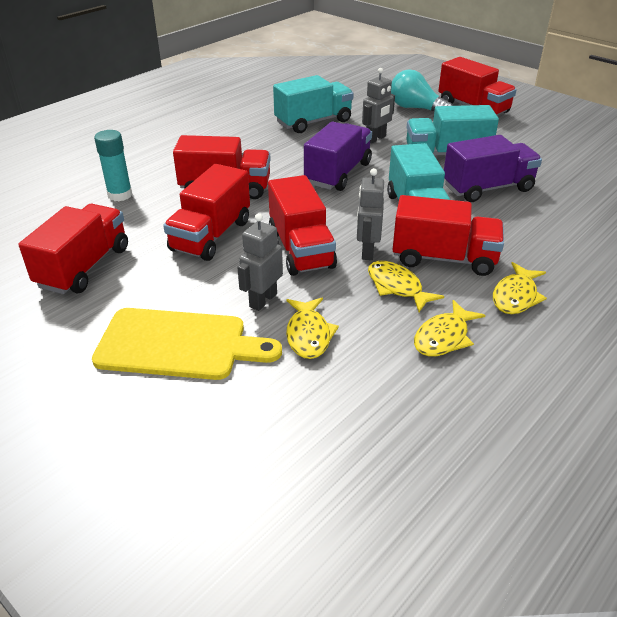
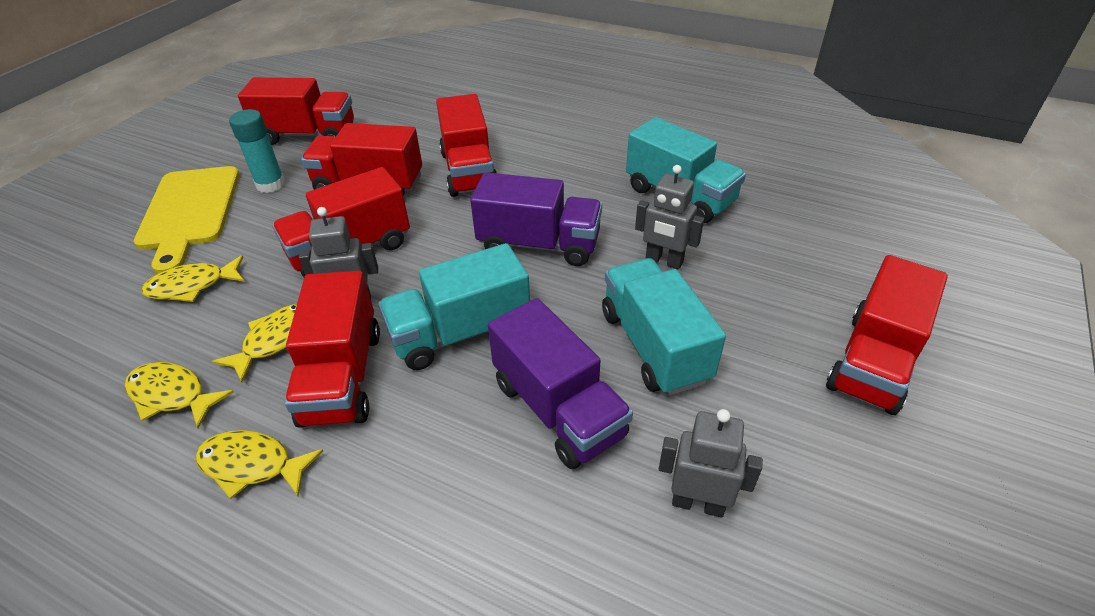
camera: 75 degrees right, 5 degrees up
(120, 195) = (435, 117): turquoise glue stick -> turquoise glue stick (270, 184)
(263, 300) = (253, 244): grey robot -> grey robot (698, 503)
(416, 108) = (807, 287): turquoise light bulb -> none

